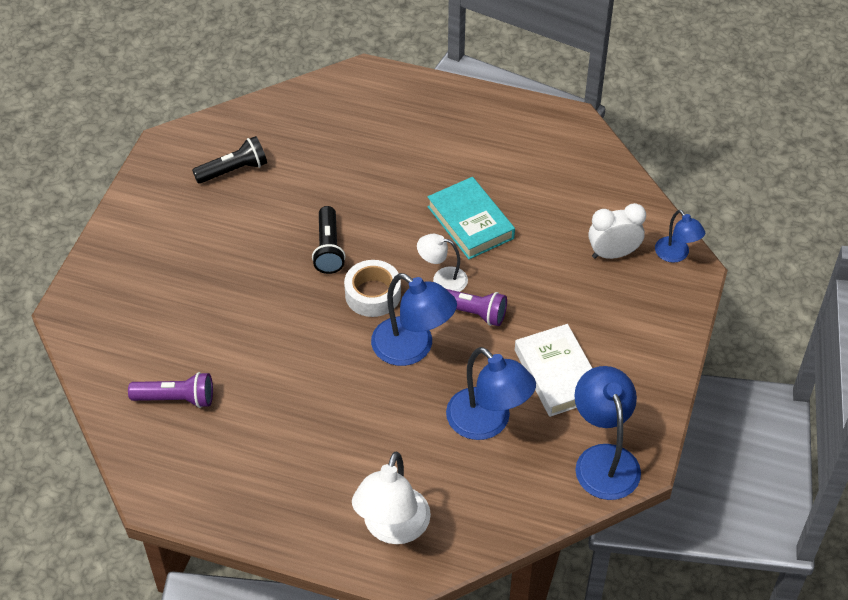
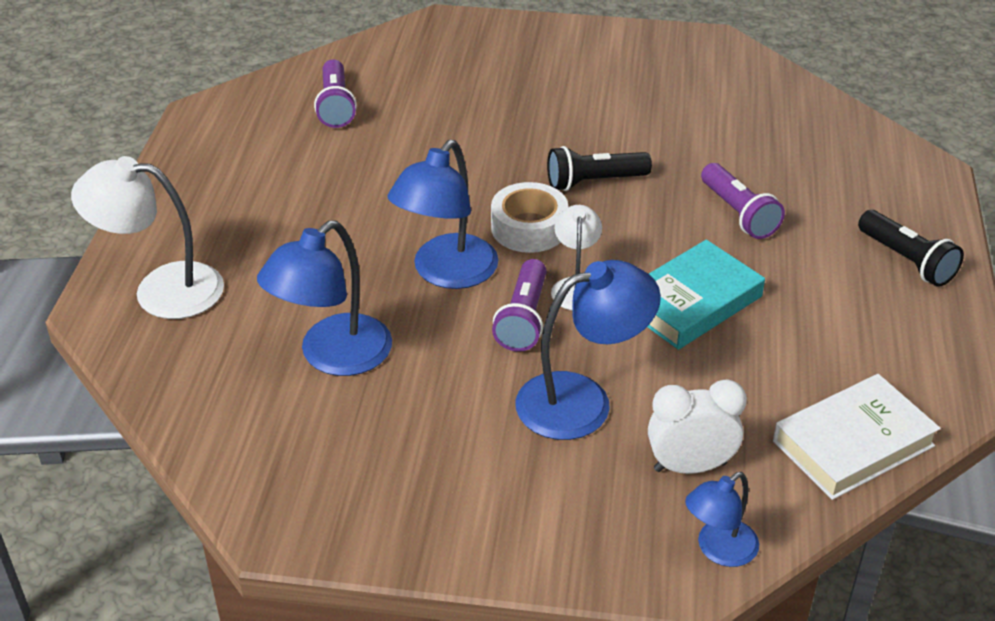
camera: 80 degrees right, 10 degrees down
(233, 170) = (694, 92): black flashlight -> black flashlight (907, 260)
(385, 179) = (738, 213): none -> purple flashlight
(558, 374) = (430, 421): white book -> white book (853, 444)
(603, 459) = (281, 485): blue lamp -> blue lamp (582, 400)
(613, 254) = (690, 466): white clock -> white clock turned 75 degrees counterclockwise

